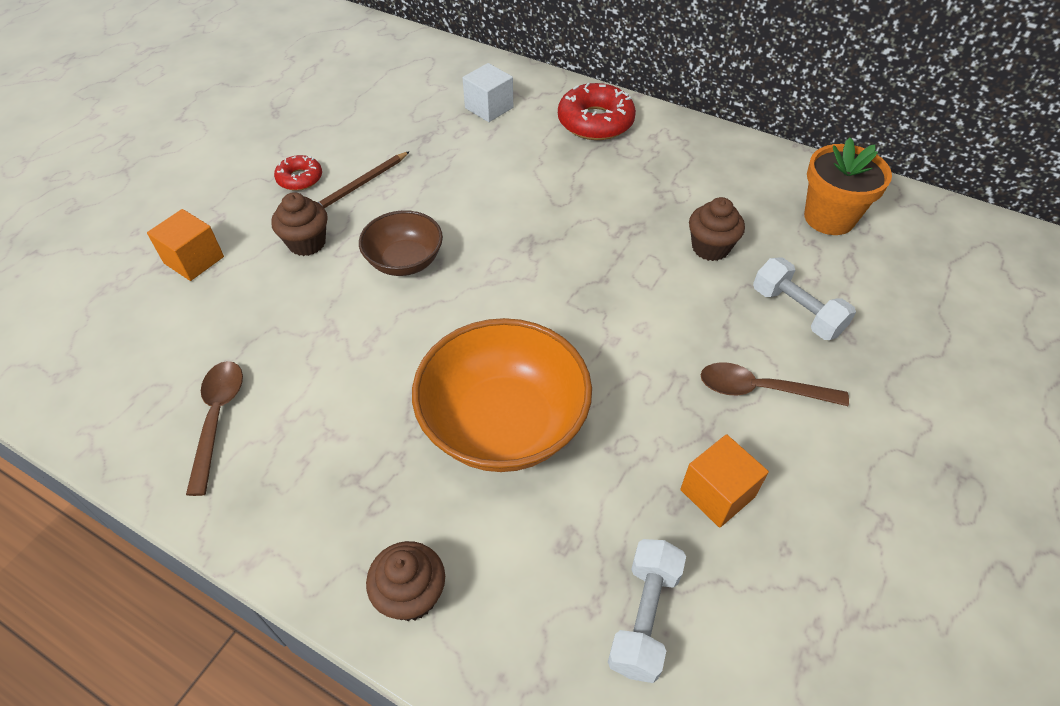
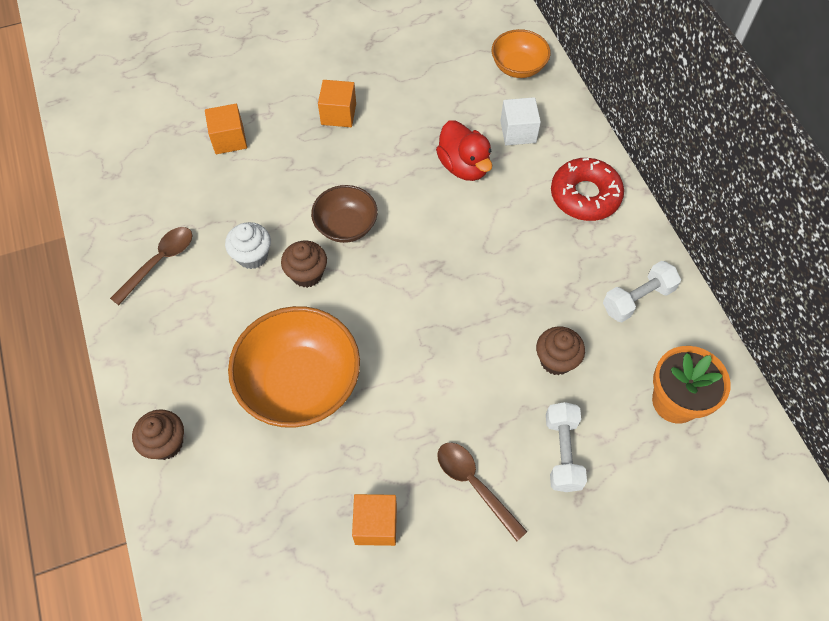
camera: 40 degrees right, 10 degrees up
(300, 178) = (338, 114): red donut -> orange cube
(307, 243) = (301, 170): brown cupcake -> brown cupcake (307, 274)
(328, 345) = (252, 256): none -> white cupcake
(360, 185) = (371, 145): brown pencil -> none
(438, 65) = (518, 67): none -> orange bowl
(468, 155) = (464, 166): none -> red duck
(644, 617) = (264, 555): white dumbbell -> white dumbbell (637, 299)

